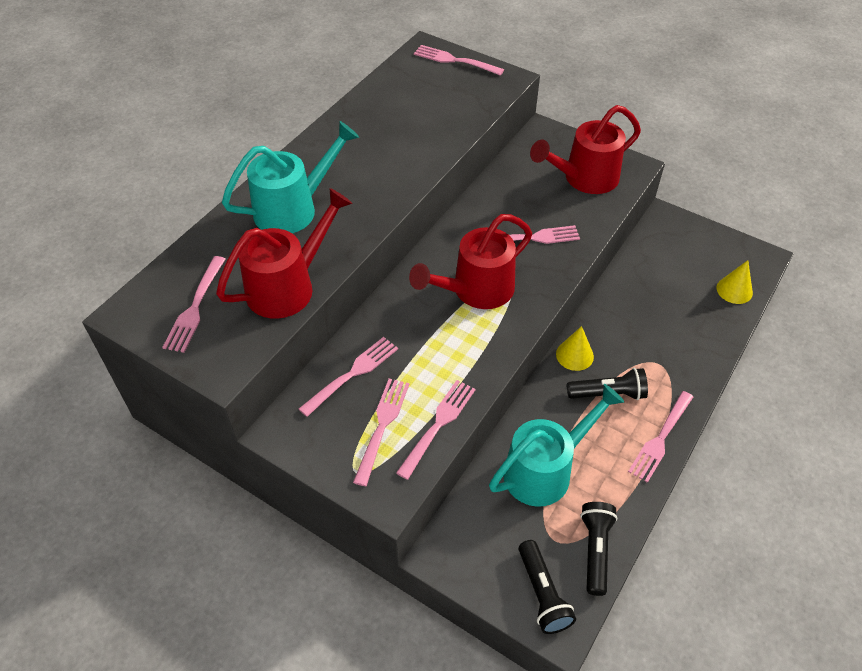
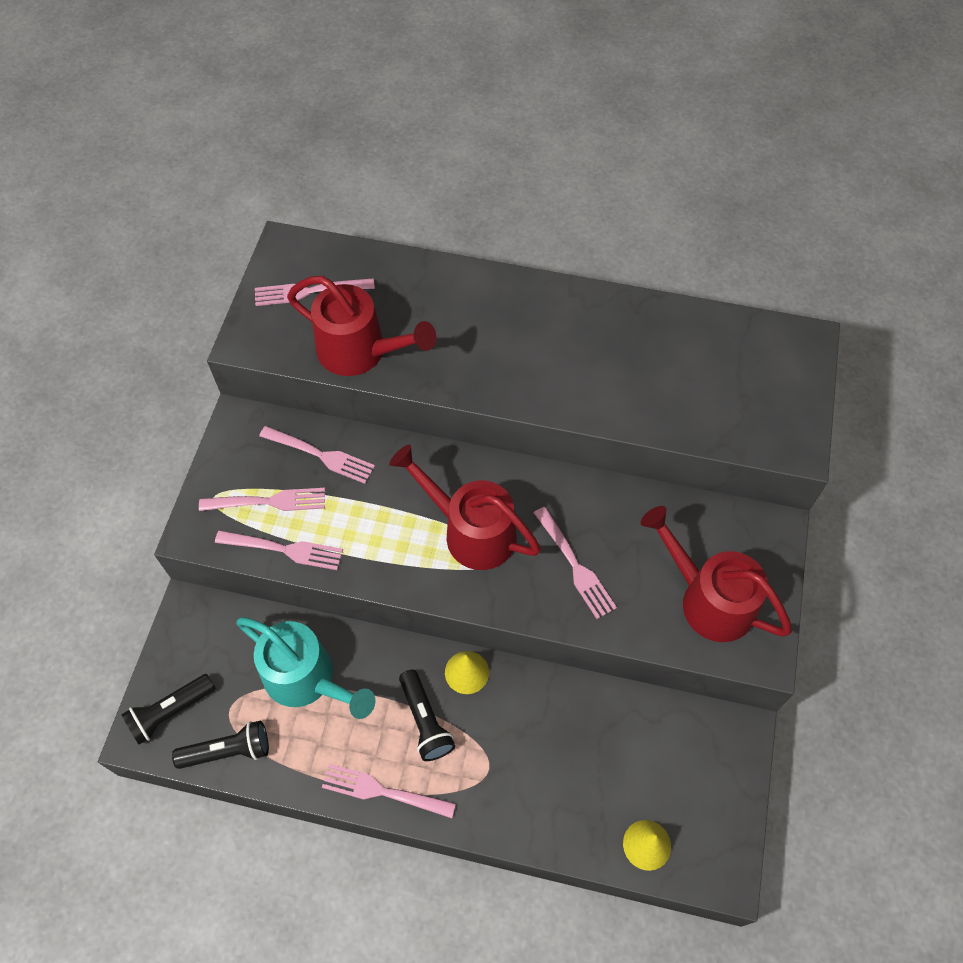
camera: 70 degrees right, 10 degrees up
(294, 208) = (466, 316): turquoise watering can -> none
(455, 61) = (798, 380): pink fork -> none

